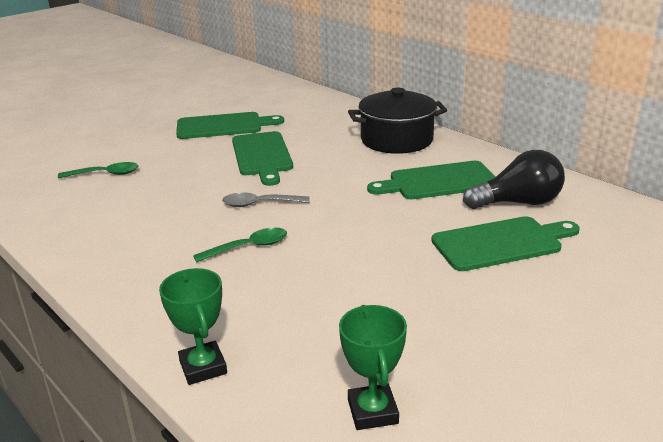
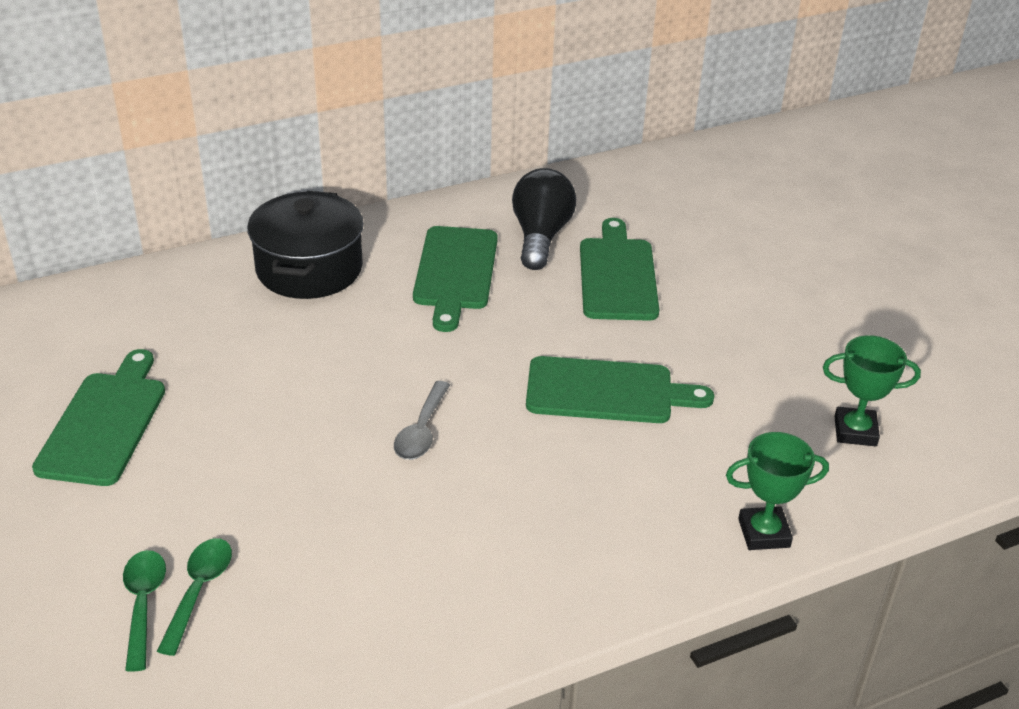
camera: 75 degrees left, 10 degrees up
(249, 247) = (533, 460): green spoon -> green spoon (143, 604)
(262, 156) = (264, 401): green cutting board -> green cutting board (607, 391)

